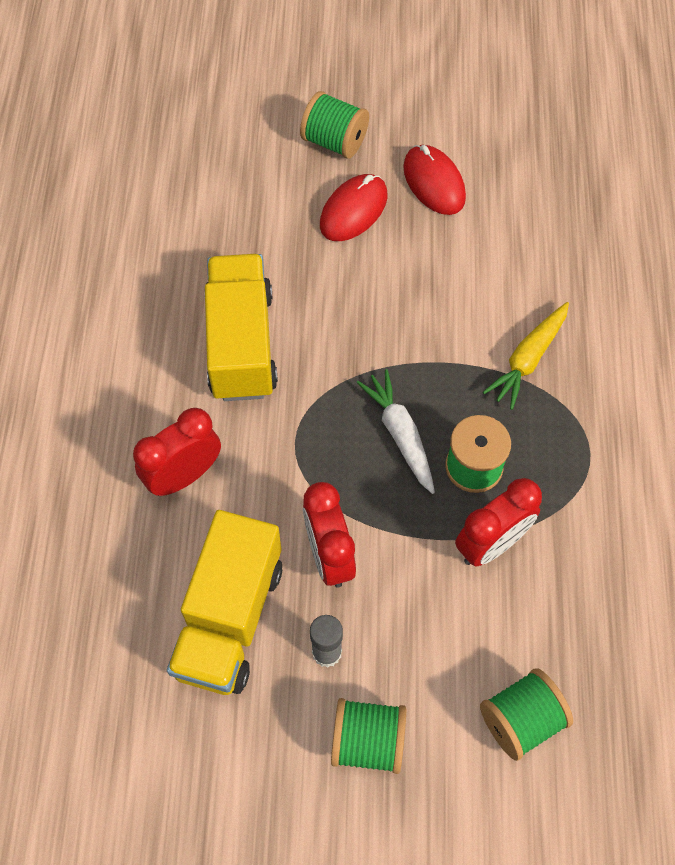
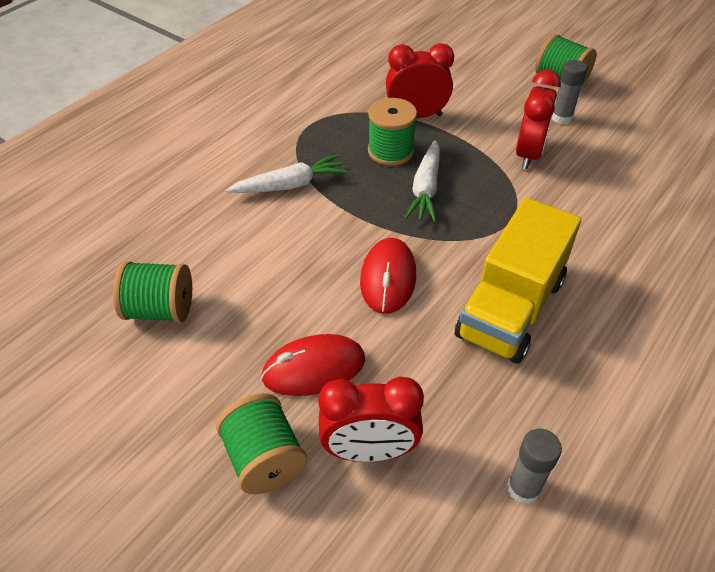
camera: 145 degrees left, 15 degrees down
(161, 214) = (523, 488): none -> grey glue stick
(184, 476) = (615, 241): red clock -> red clock (369, 451)
(229, 618) = (619, 156): yellow truck -> none
(434, 183) = (214, 350): red mouse -> red mouse (388, 278)
(521, 720) = (467, 55): green spool -> green spool (160, 310)
(527, 360) = (290, 185): yellow carrot -> white carrot

